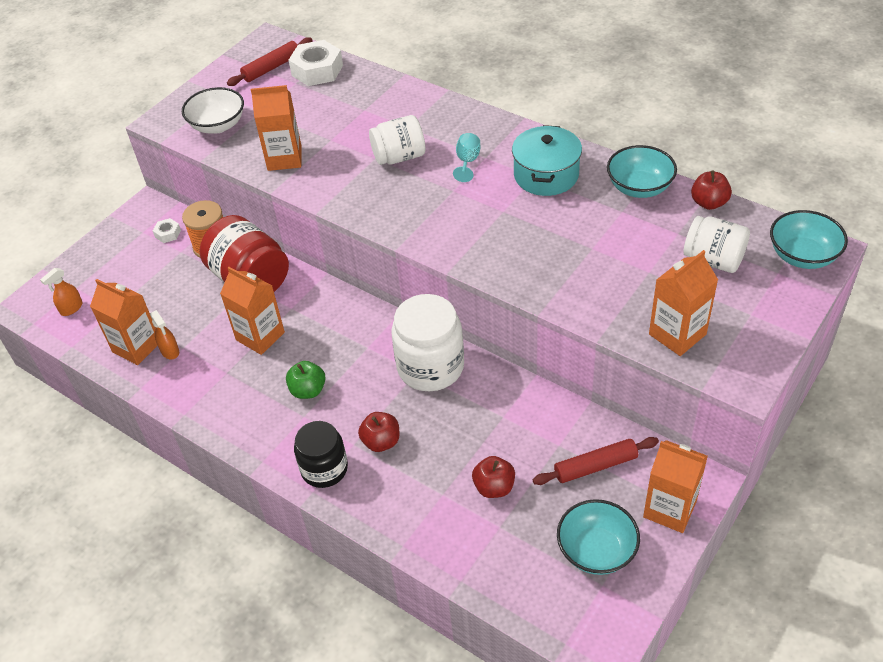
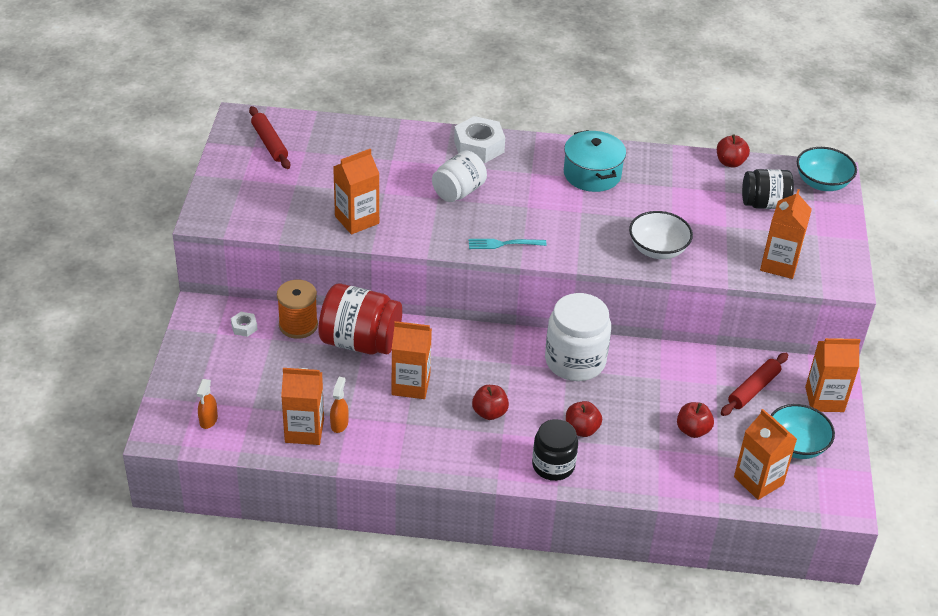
camera: 35 degrees left, 5 degrees down
(170, 351) = (339, 424): orange spray bottle -> orange spray bottle turned 105 degrees counterclockwise
(218, 125) = (266, 208): white bowl -> white bowl (658, 249)
(272, 68) = (269, 143): red rolling pin -> red rolling pin turned 45 degrees counterclockwise
(308, 390) = (489, 412): green apple -> red apple
(317, 70) = (316, 135): white nut -> white nut (479, 146)
(398, 221) = (503, 244): none -> turquoise fork
(467, 162) = (520, 180): turquoise goblet -> none
(522, 574) = (758, 481): none -> orange carton
(639, 187) = (671, 164): turquoise bowl -> none
(713, 260) = (764, 204): white jar -> black jar

